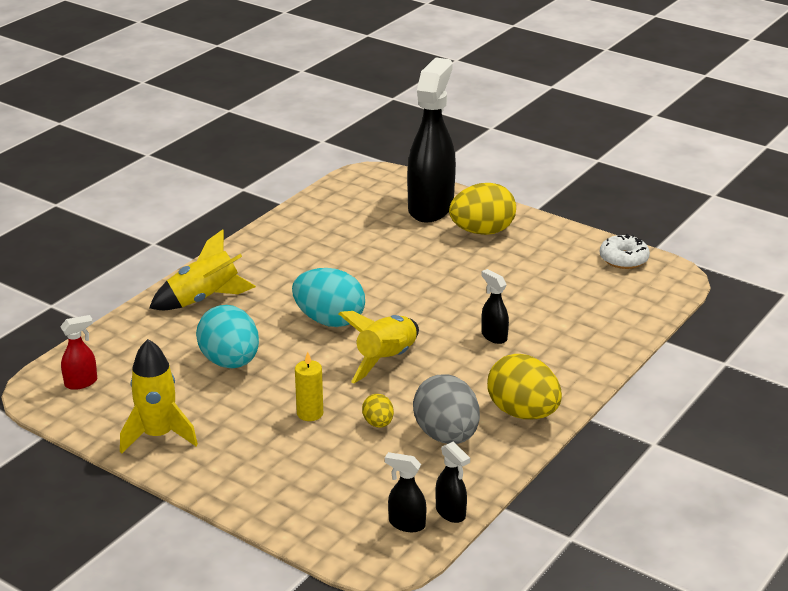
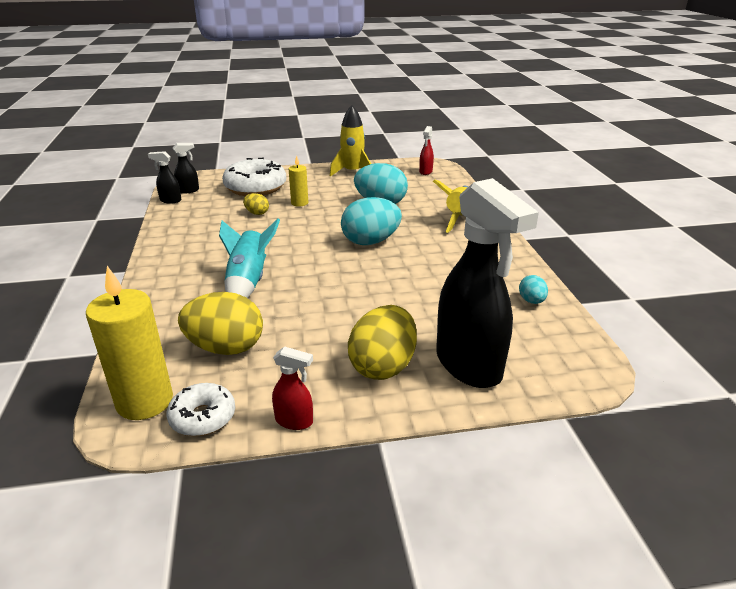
camera: 135 degrees right, 0 degrees up
(315, 215) = (531, 301): none -> turquoise egg
(317, 477) = (255, 187): none -> white donut
(386, 360) = (299, 239): yellow rocket -> none
(446, 435) = (210, 223): grey egg -> none
(494, 336) = (248, 282): black spray bottle -> turquoise rocket
(523, 413) = (175, 250): yellow egg -> yellow egg (226, 348)
(572, 233) = (294, 421): none -> red spray bottle
(653, 284) = (145, 401): none -> yellow candle

